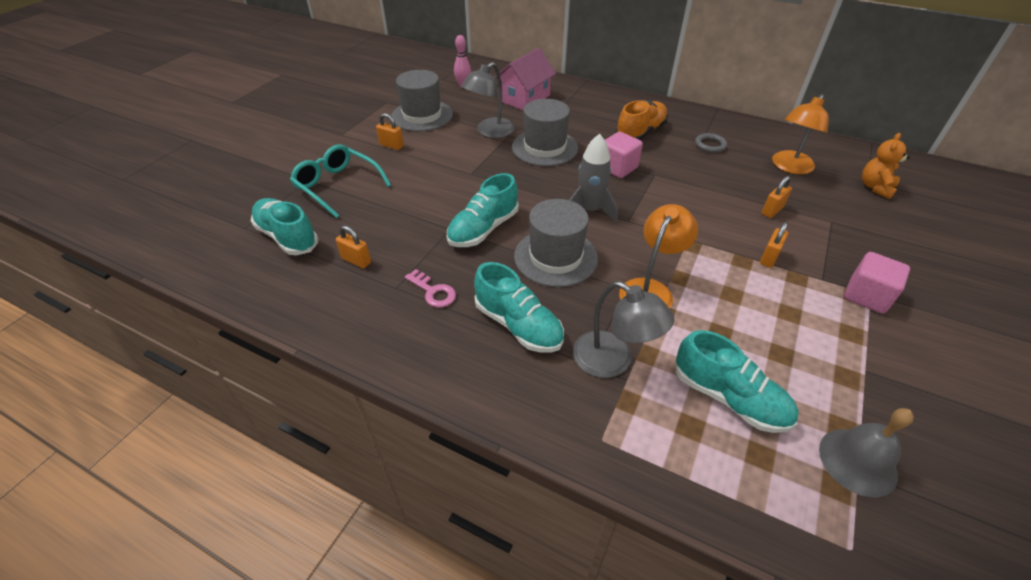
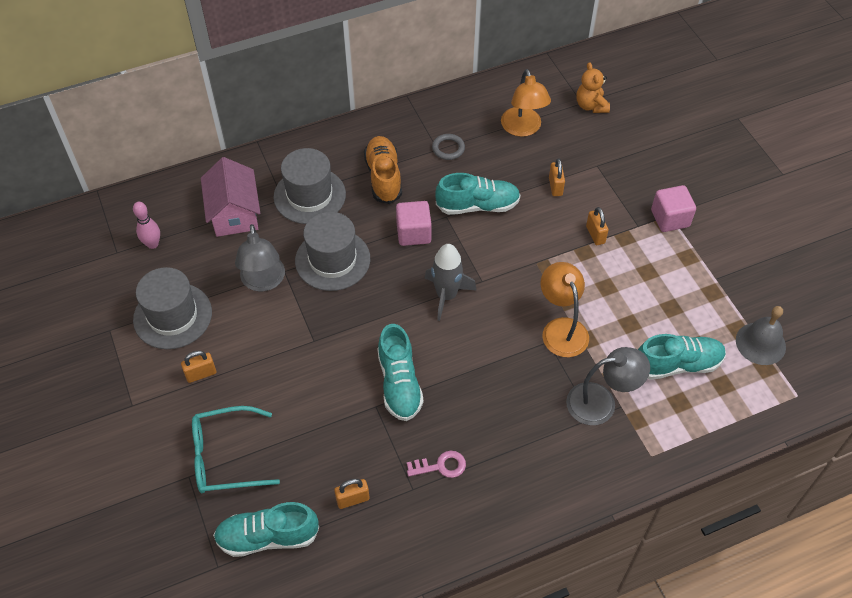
camera: 50 degrees left, 10 degrees up
(518, 325) = (523, 434): turquoise shoe -> turquoise shoe (477, 206)
(555, 257) = (477, 359): grey hat -> grey hat (309, 195)

